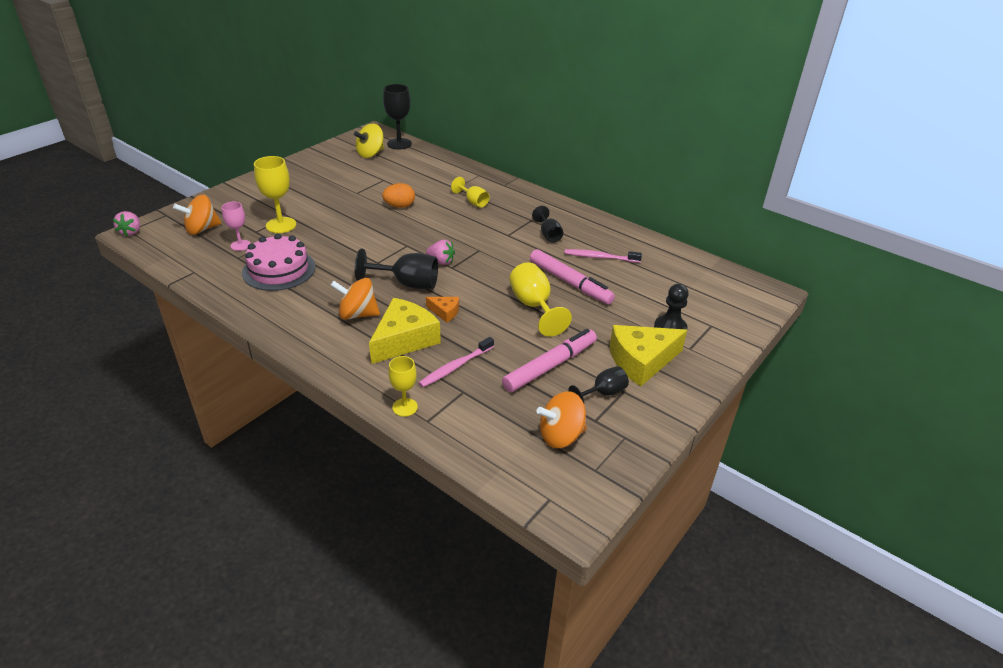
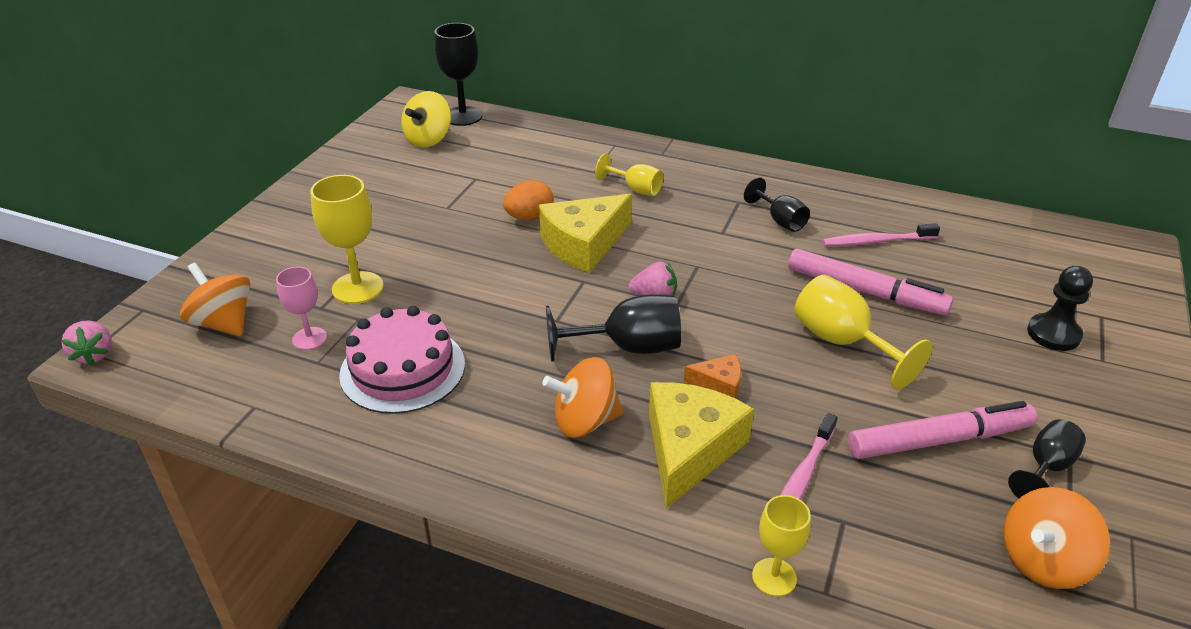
camera: 15 degrees left, 0 degrees up
(202, 229) = (223, 323): orange spinning top -> orange spinning top turned 90 degrees clockwise
(550, 366) = (938, 440): pink marker -> pink marker turned 45 degrees clockwise
(641, 361) = (1056, 398): yellow cheese -> yellow cheese (583, 244)

